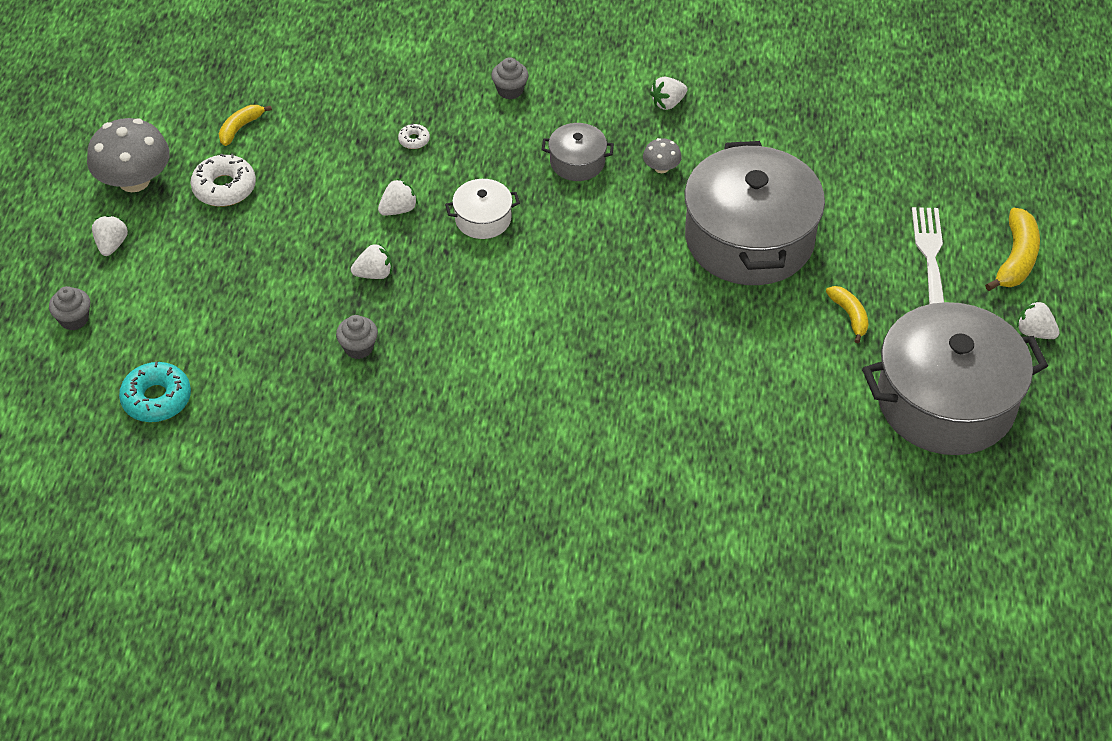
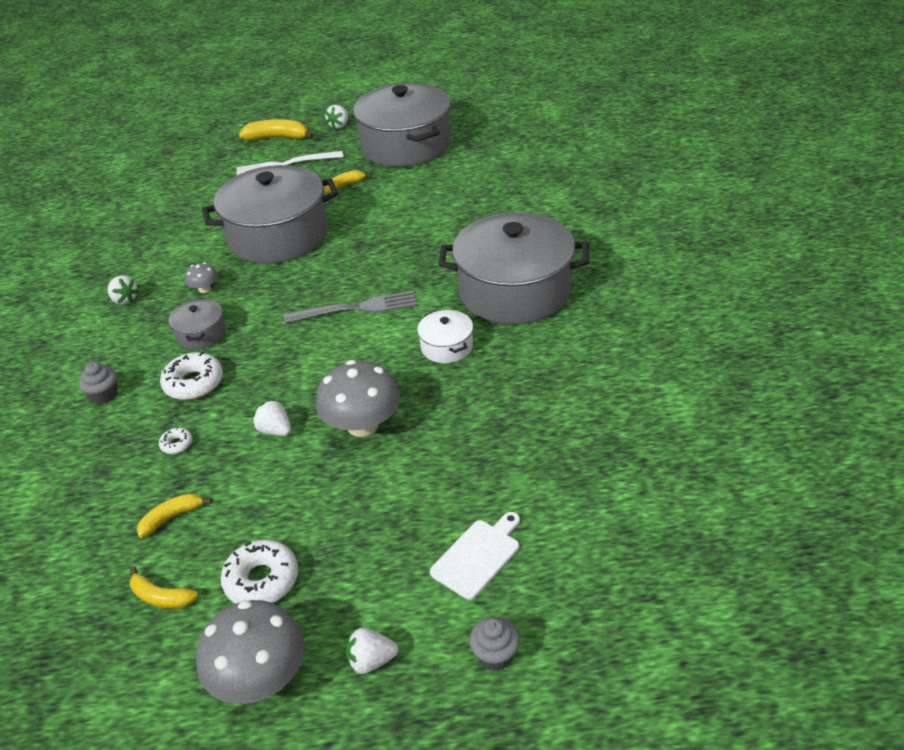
camera: 100 degrees left, 10 degrees down
(157, 399) = (573, 537): turquoise donut -> none
(173, 328) = (478, 556): none -> white cutting board
(323, 135) = (172, 517): none -> yellow banana
(358, 348) = (455, 411): grey cupcake -> none
(374, 274) = (362, 425): white strawberry -> grey mushroom
(483, 219) = (279, 373): white pot -> white pot (447, 347)
(498, 154) = (194, 383): none -> white donut
(537, 444) = (515, 291): none -> grey pot
(567, 294) = (357, 308): none -> grey fork

